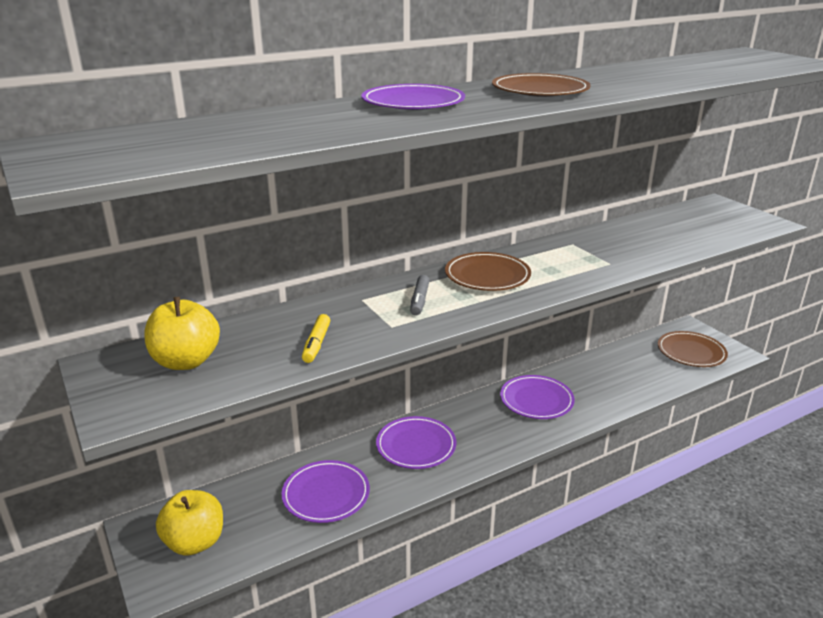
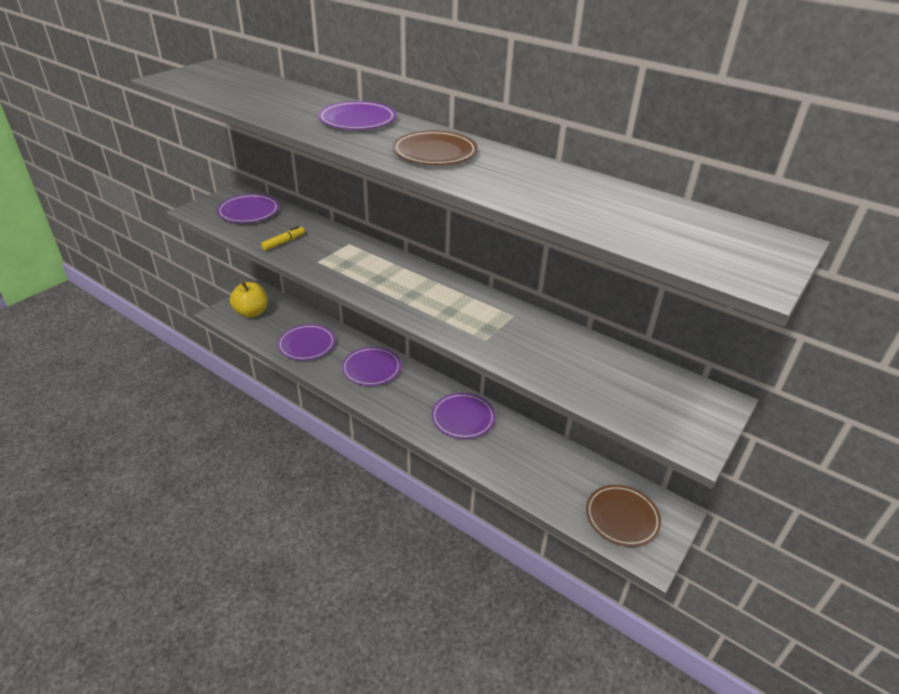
camera: 65 degrees right, 10 degrees up
(186, 361) = (249, 211): yellow apple -> purple plate
(316, 344) = (283, 242): yellow marker -> yellow marker turned 150 degrees clockwise
(419, 300) = (359, 264): grey marker -> none
(487, 276) = (417, 284): brown plate -> none

